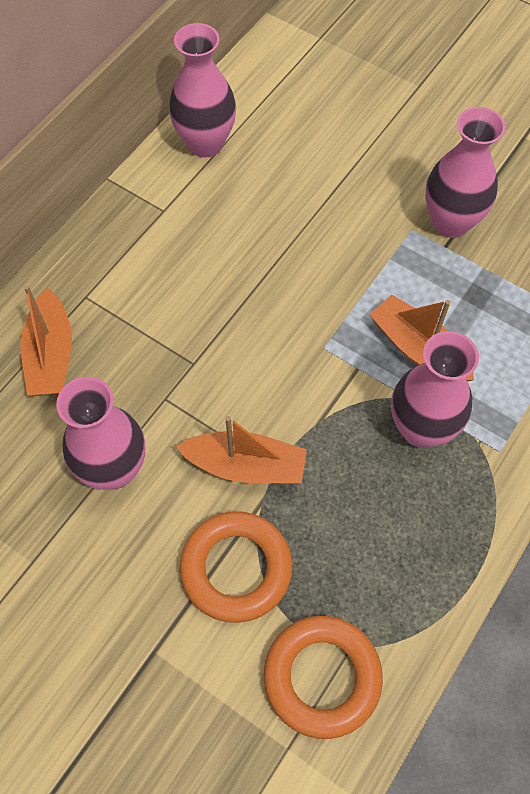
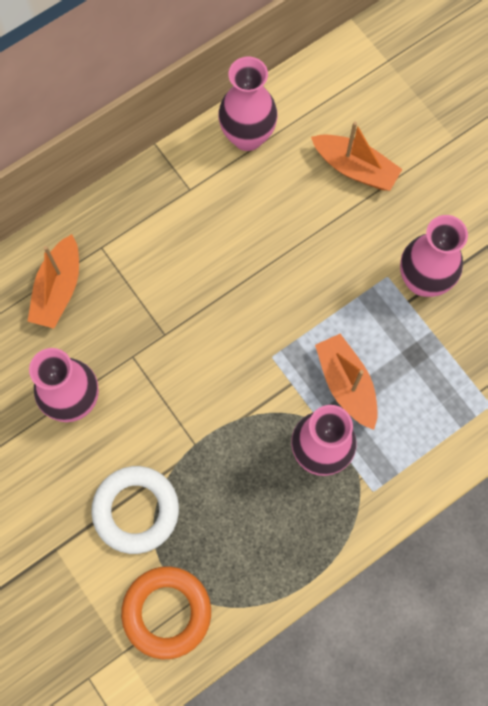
camera: 20 degrees right, 10 degrees up
(236, 569) = (136, 510): orange ring -> white ring
(245, 466) = (173, 433): orange boat -> orange boat (355, 168)

